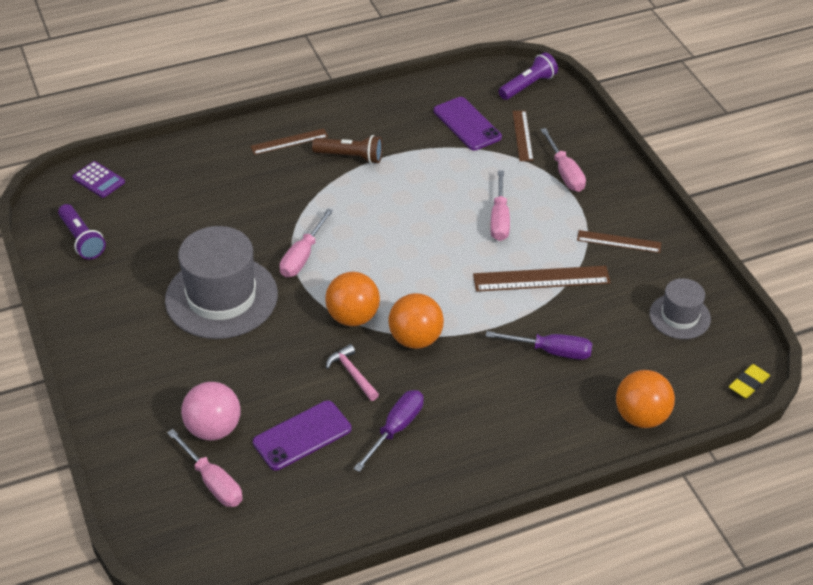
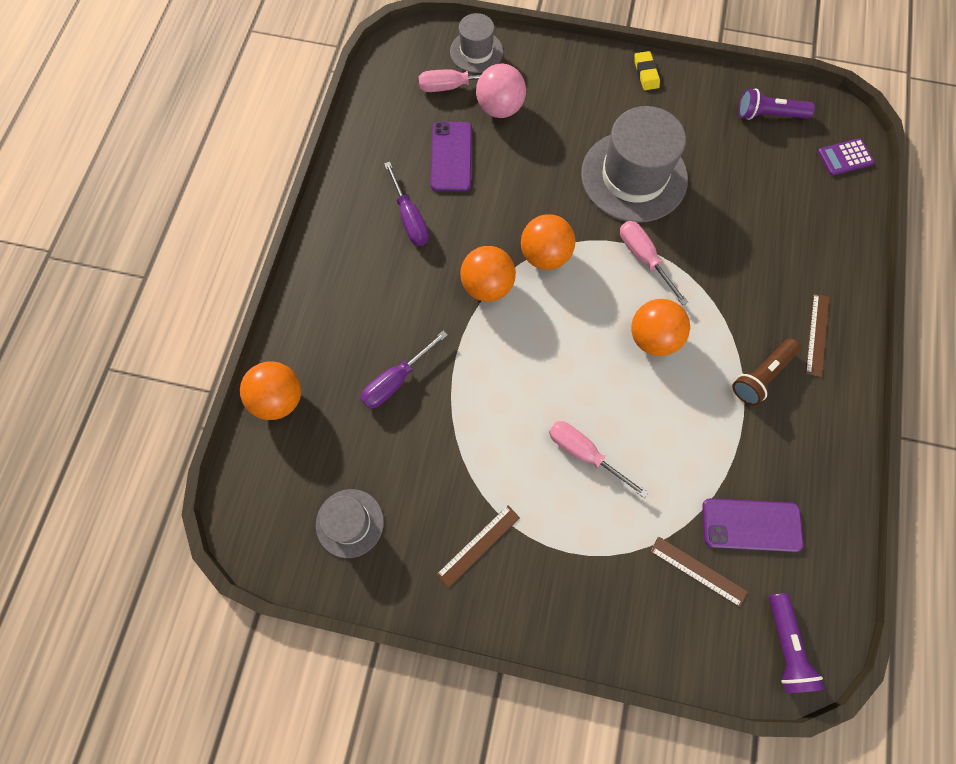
camera: 125 degrees right, 25 degrees up
(150, 488) = (476, 52): none -> grey hat
(352, 373) = (485, 220): pink hammer -> none
(371, 222) = (653, 338): none -> orange ball
(541, 279) = (482, 434): brown ruler -> none
(565, 173) = (611, 571): pink screwdriver -> none
(748, 383) = (236, 517): yellow eraser -> yellow eraser (646, 73)

